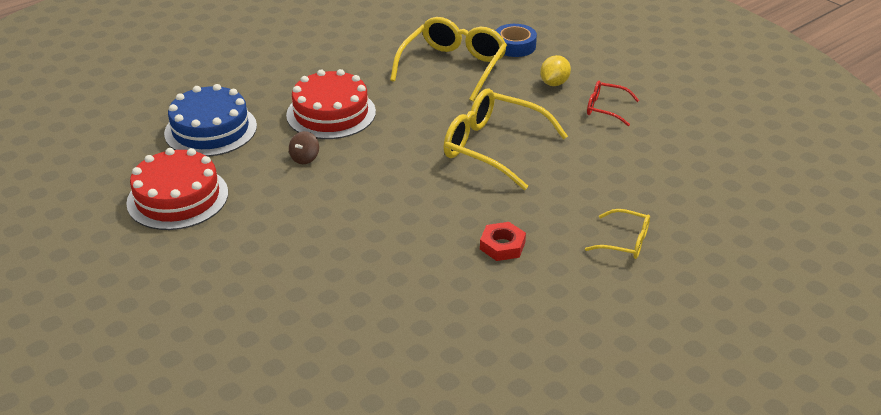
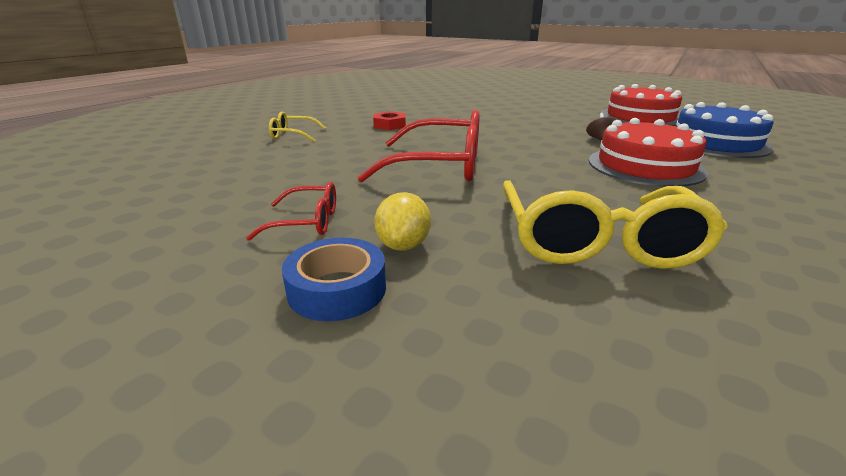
camera: 160 degrees right, 10 degrees down
(493, 147) = (439, 166): yellow glasses -> red glasses
(514, 46) = (537, 314): blue tape -> blue tape (337, 289)

